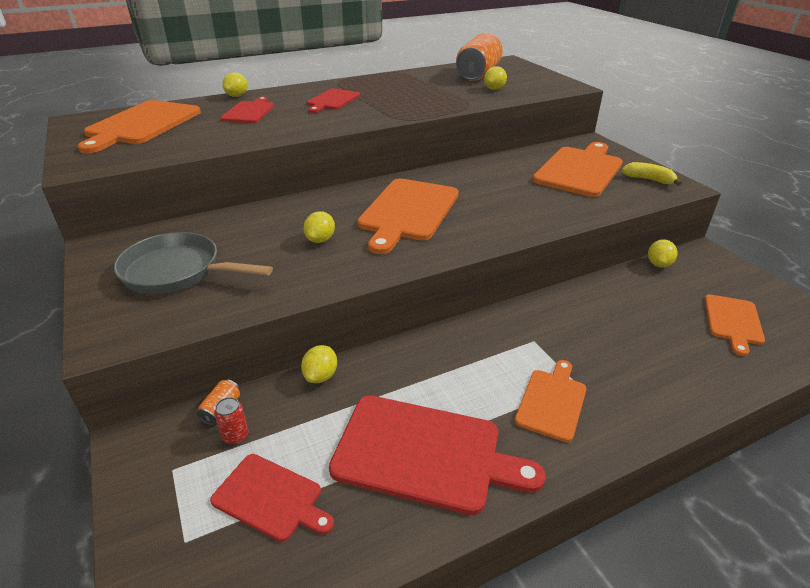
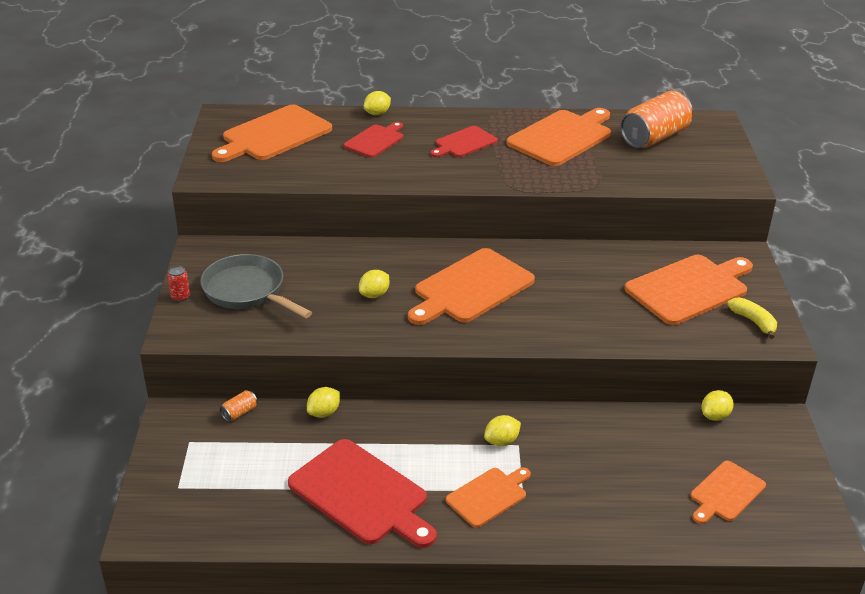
camera: 25 degrees right, 0 degrees up
(235, 436) = (240, 434): red can -> red can (180, 297)
(270, 498) = (242, 483): red cutting board -> none
(409, 85) = (562, 137): none -> orange cutting board
(494, 89) = (649, 166): yellow lemon -> yellow lemon (501, 441)

